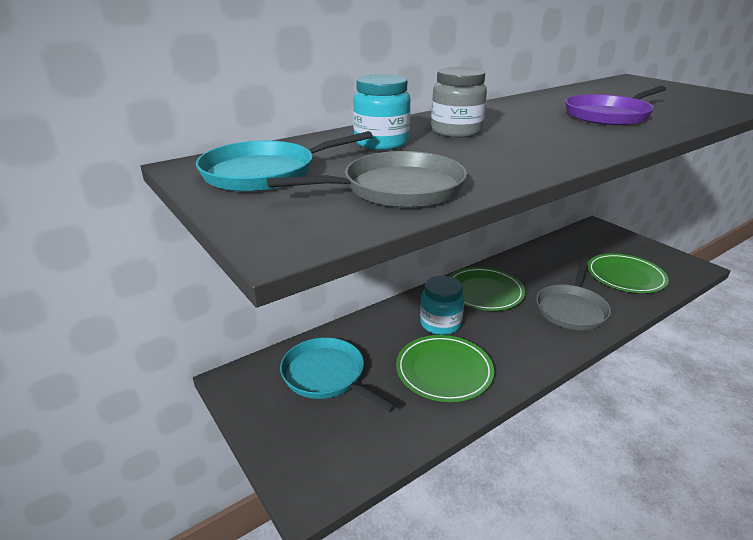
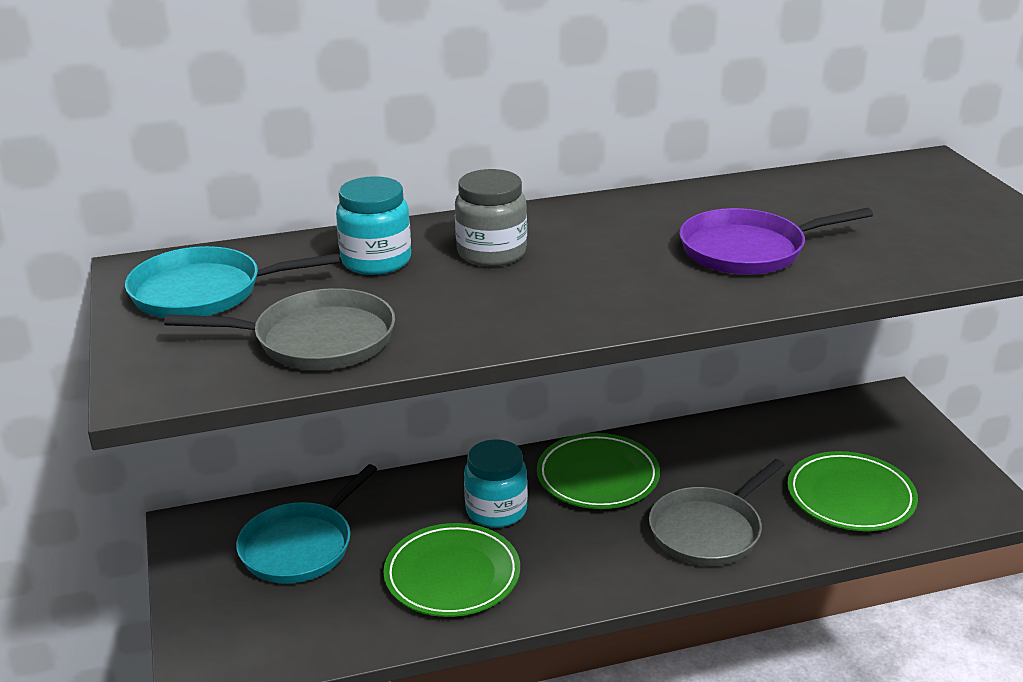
camera: 20 degrees right, 0 degrees up
(326, 376) = (300, 546): turquoise pan -> turquoise pan turned 120 degrees counterclockwise

